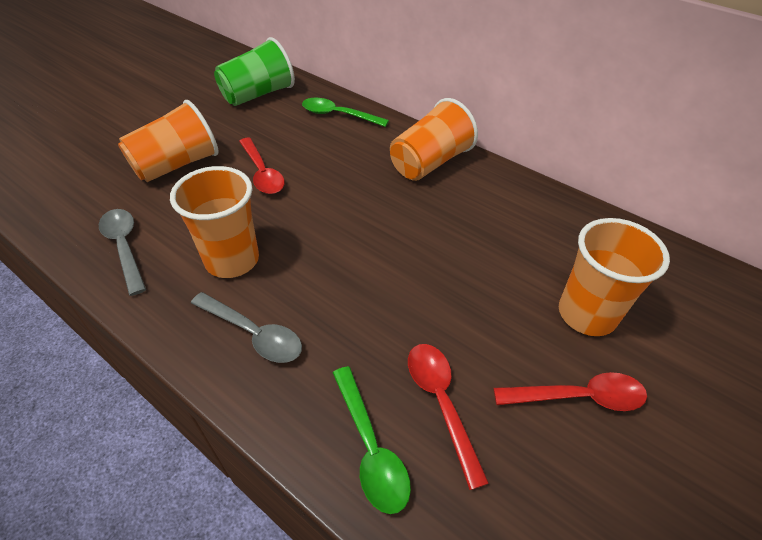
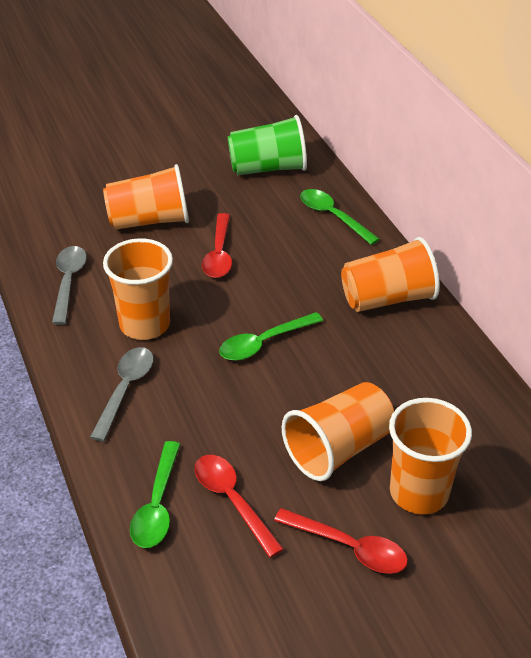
camera: 30 degrees right, 5 degrees down
(253, 334) = (125, 390): grey spoon -> grey spoon turned 135 degrees counterclockwise
(357, 235) = (264, 343): none -> green spoon
(441, 403) = (232, 501): red spoon -> red spoon turned 45 degrees counterclockwise
(492, 304) = (338, 448): none -> orange cup

